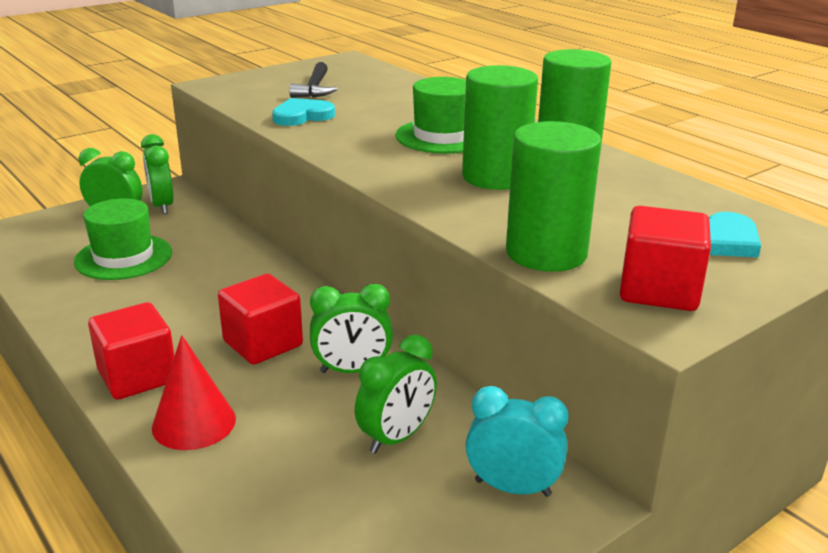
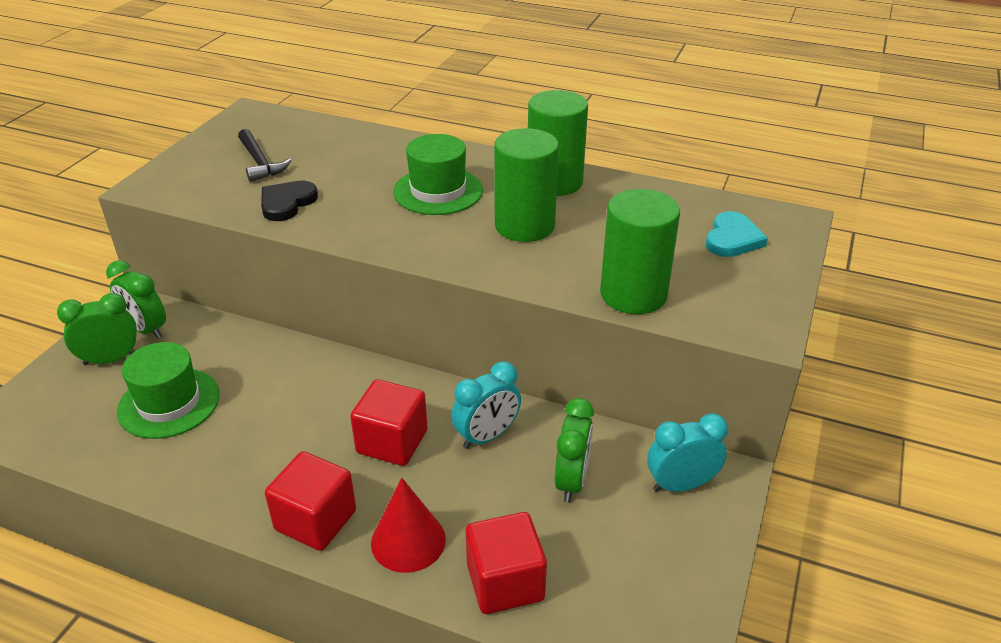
camera: 30 degrees left, 10 degrees up
(302, 116) = (287, 203): turquoise heart -> black heart
(352, 370) = (487, 436): green clock -> turquoise clock
(658, 290) = (733, 302): red cube -> red cube (505, 582)

